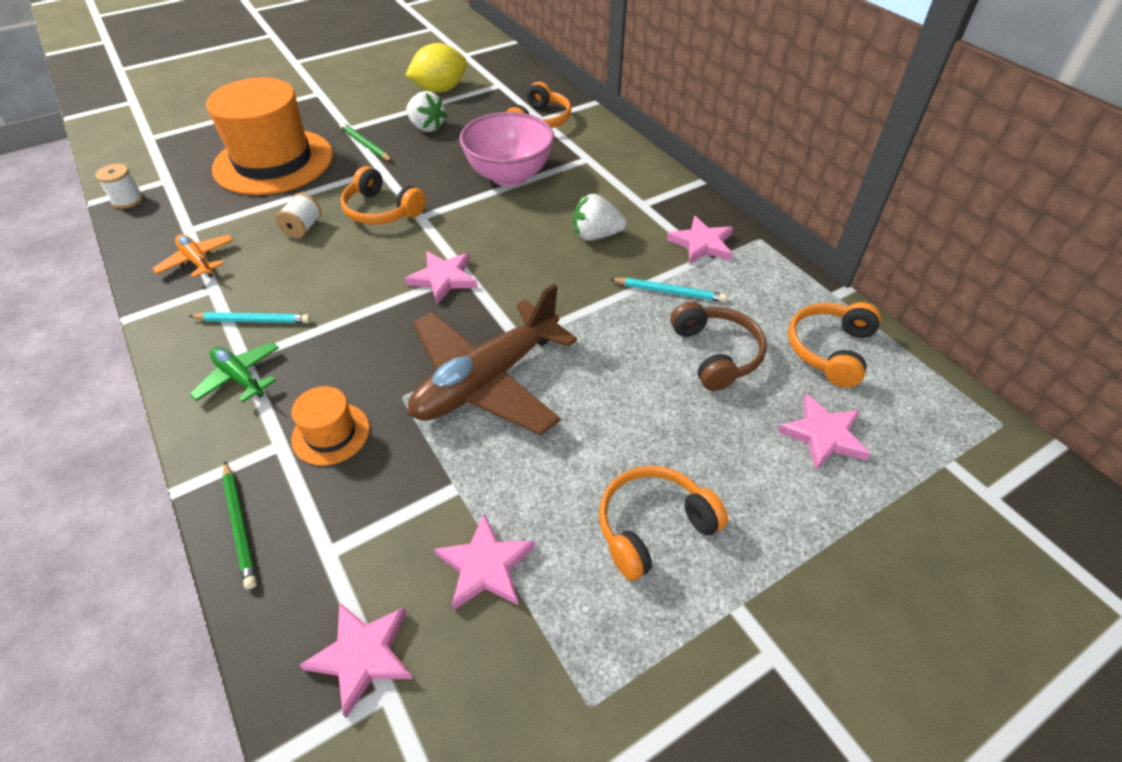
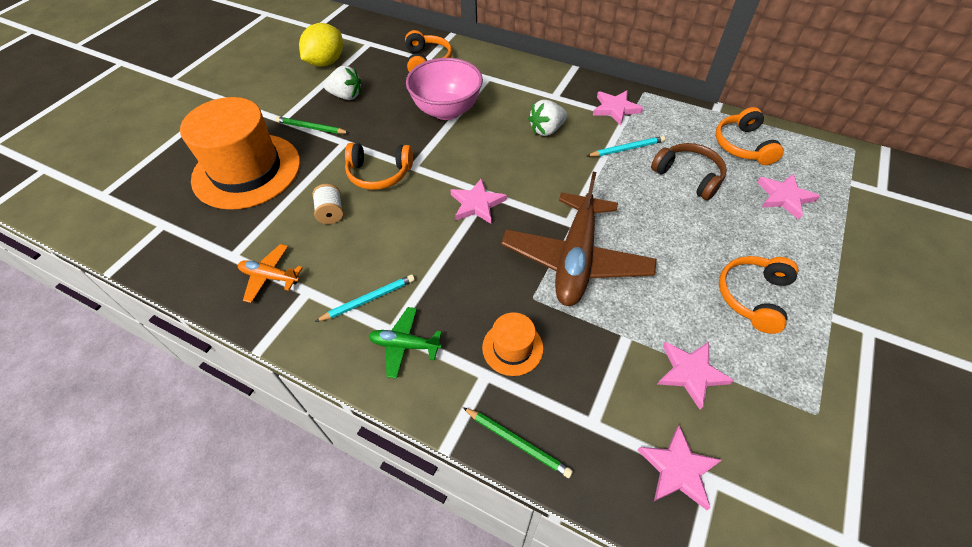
camera: 30 degrees left, 5 degrees up
(128, 200) = (145, 256): white spool -> none

